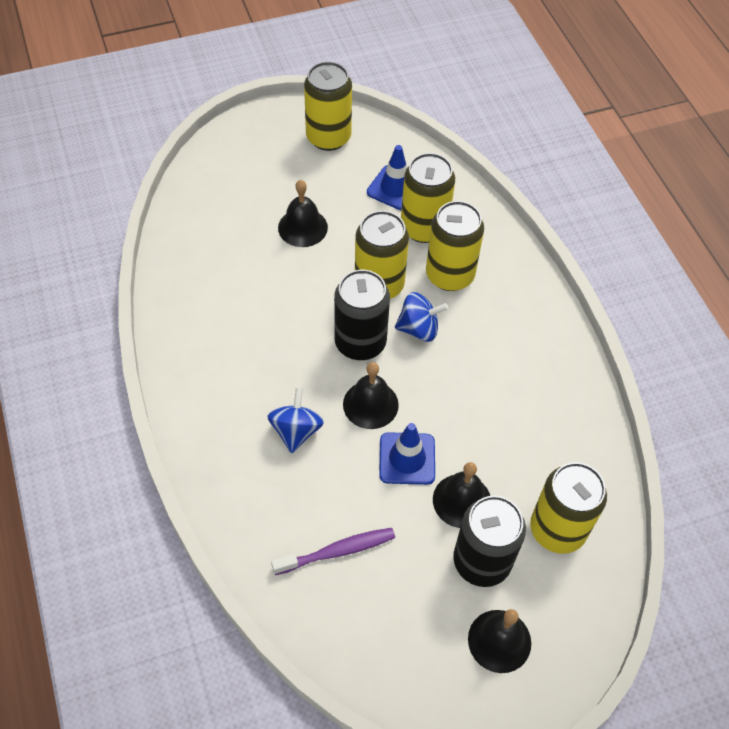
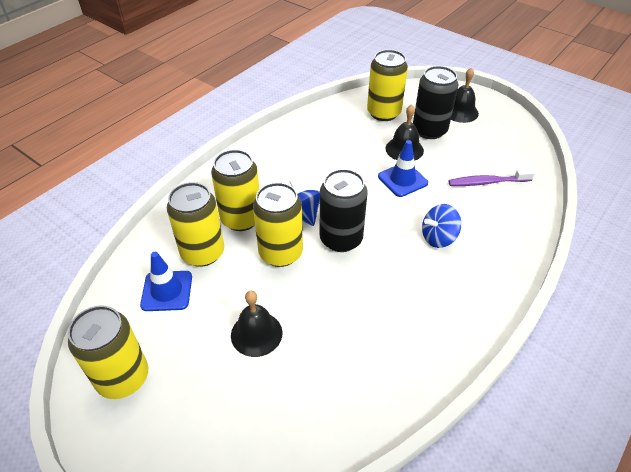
camera: 120 degrees left, 10 degrees down
(338, 551) = (487, 182): purple toothbrush -> purple toothbrush turned 45 degrees counterclockwise
(370, 404) = (383, 211): black bell -> none

